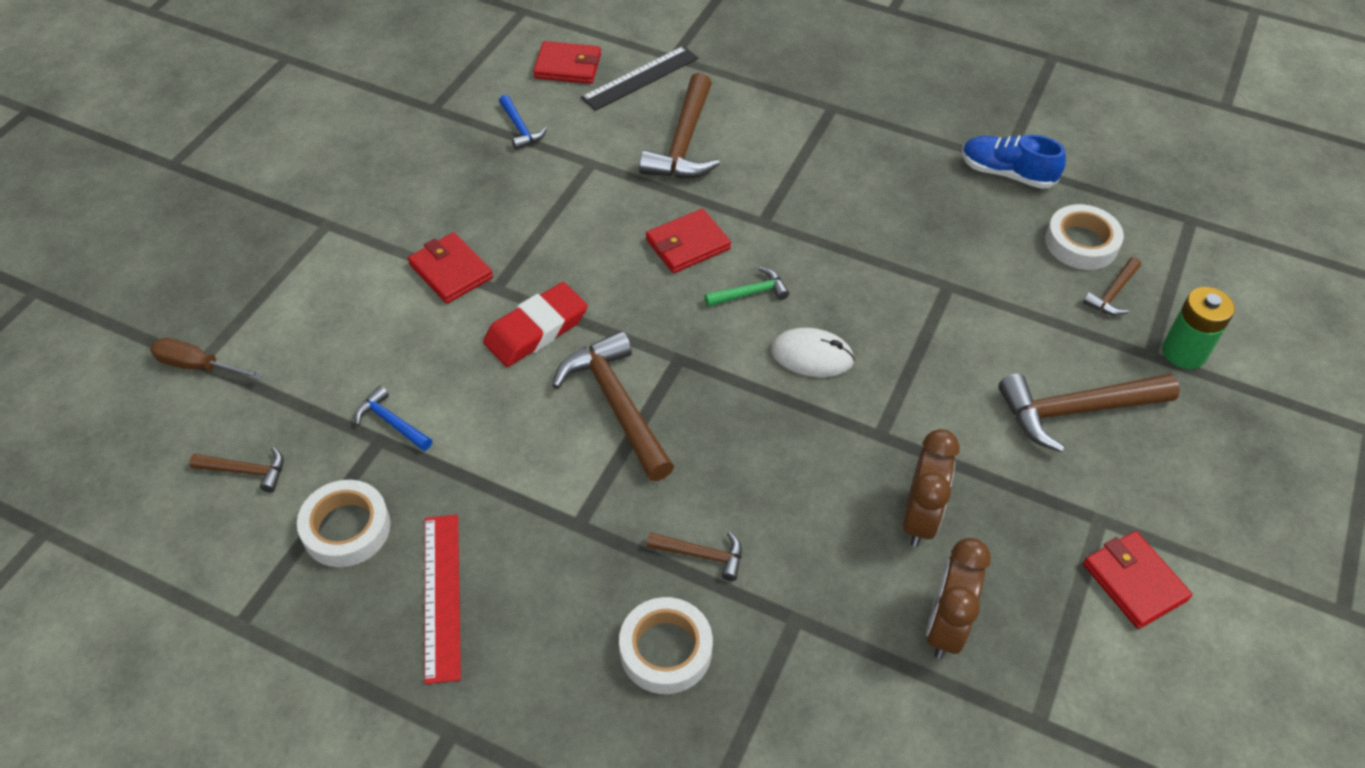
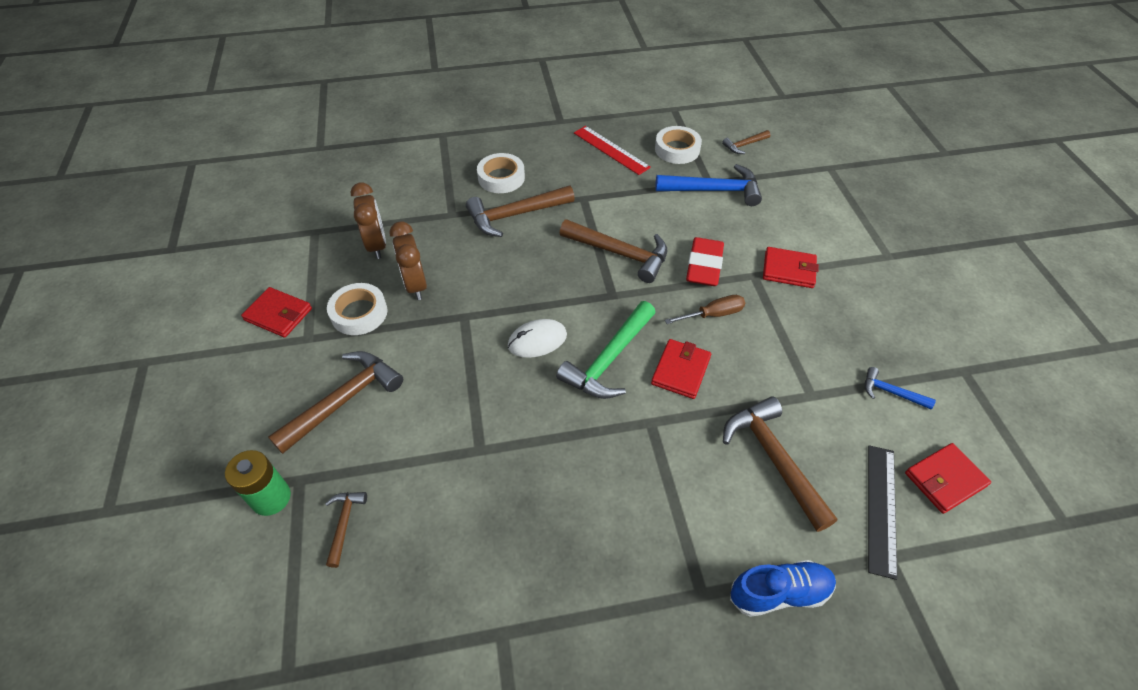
camera: 145 degrees right, 0 degrees up
(197, 366) = (827, 165): brown screwdriver -> brown screwdriver (713, 314)
(391, 422) = (713, 190): blue hammer -> blue hammer, size x1.95
(701, 555) = (515, 215): brown hammer -> brown hammer, size x1.95
(750, 293) = (609, 360): green hammer -> green hammer, size x1.95
(1006, 173) = (492, 615): blue shoe -> blue shoe (779, 593)
(1081, 243) = (388, 566): white tape -> white tape (359, 313)

